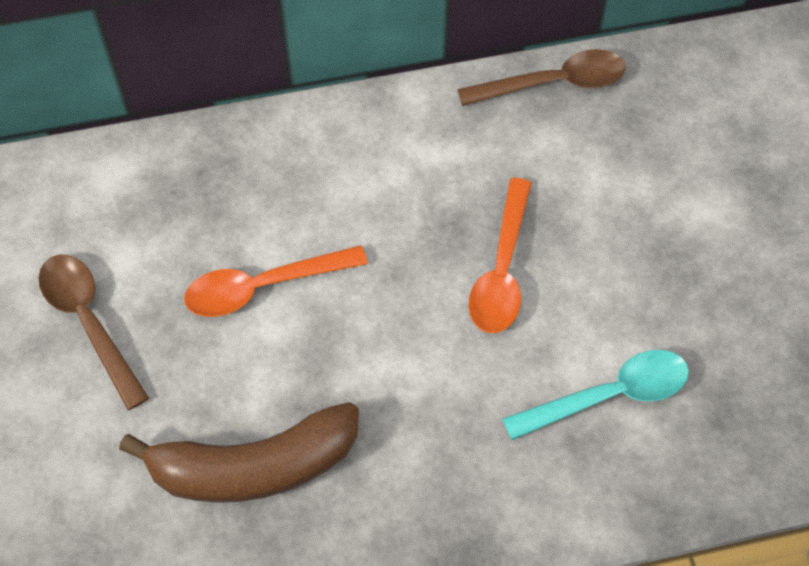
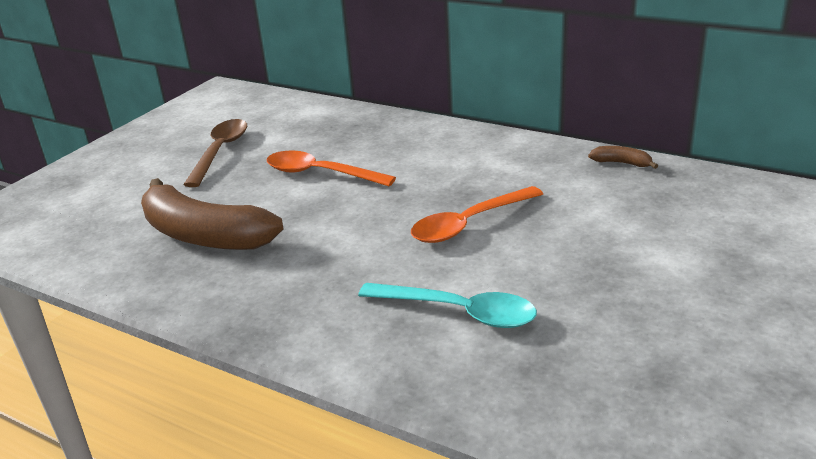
camera: 45 degrees right, 30 degrees down
(553, 83) = (622, 163): brown spoon -> brown banana

